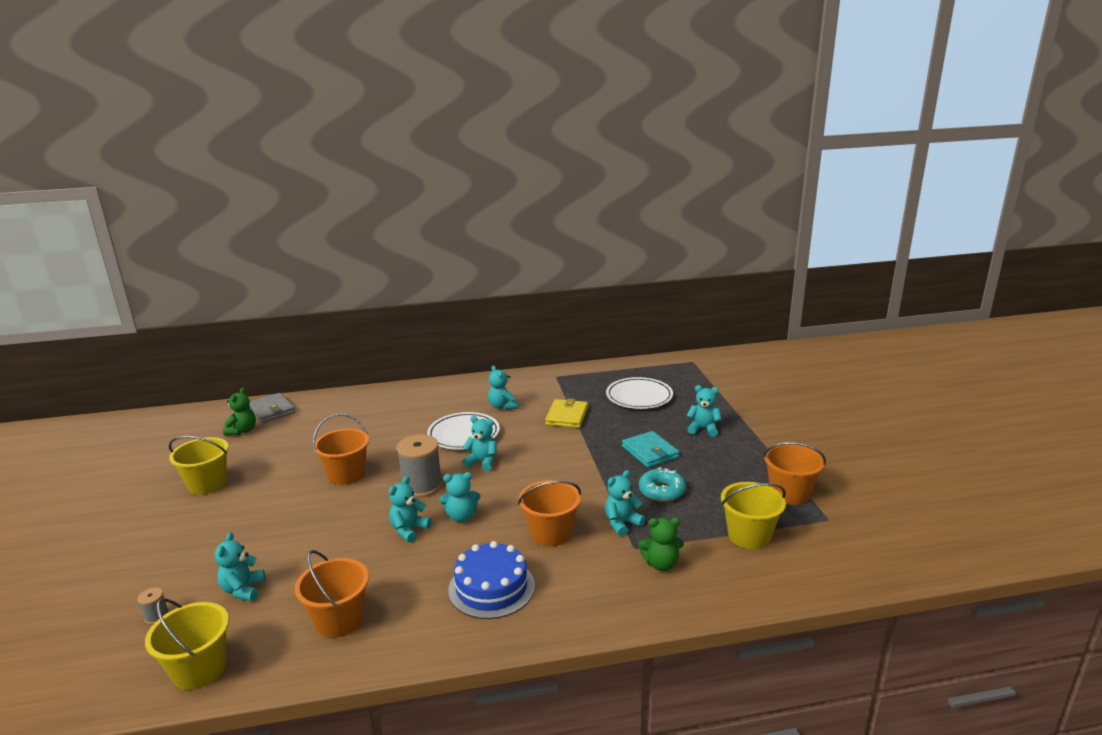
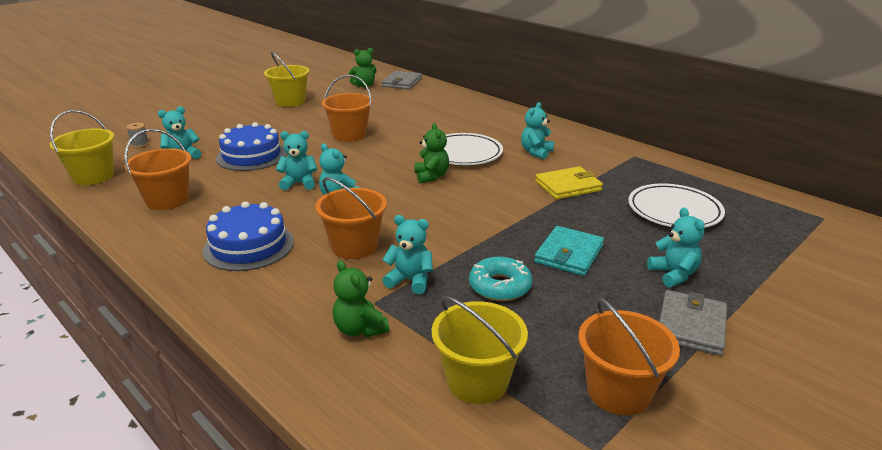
camera: 55 degrees right, 5 degrees up
(309, 542) = (251, 156): none -> blue cake
(422, 486) = (366, 166): grey spool -> none
(482, 462) = (431, 176): turquoise teddy bear -> green teddy bear
(753, 447) = (691, 326): none -> grey wallet

